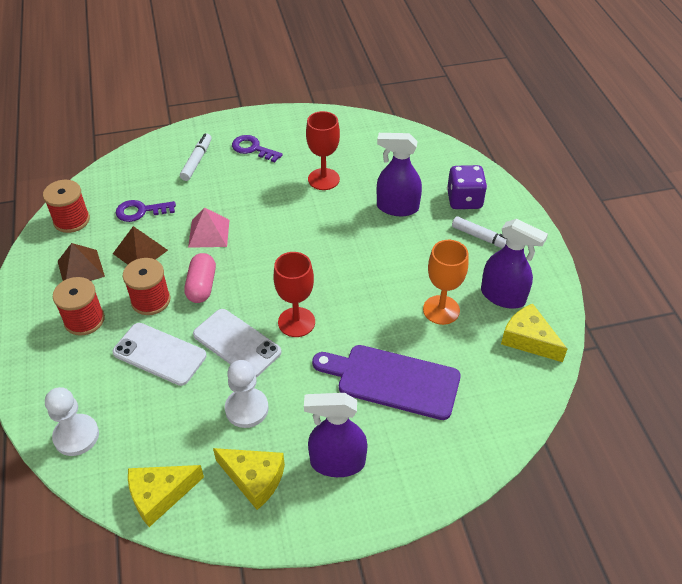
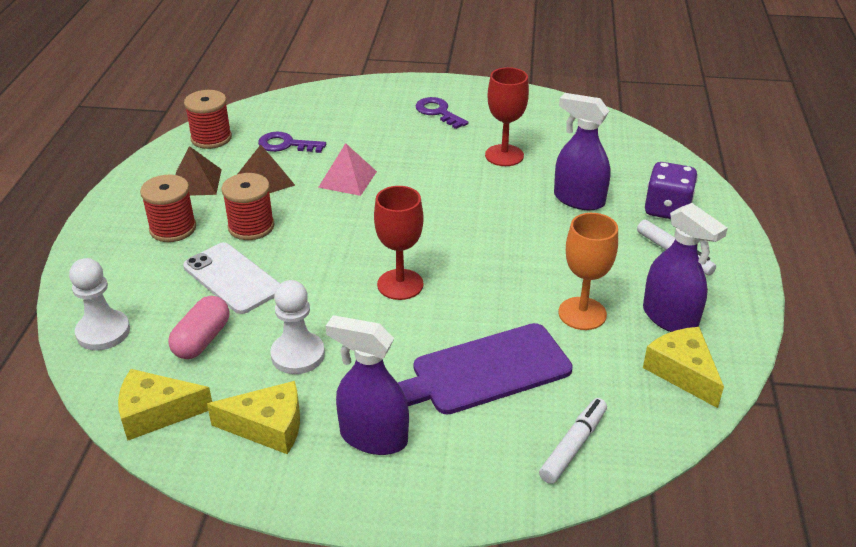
camera: 20 degrees right, 10 degrees down
(197, 161) = (370, 112): white marker -> white marker (573, 446)
(202, 286) = (313, 226): pink capsule -> pink capsule (202, 340)
(237, 343) = (321, 288): white phone -> none
(254, 479) = (268, 426): yellow cheese -> yellow cheese turned 45 degrees counterclockwise
(392, 381) = (484, 371): purple cutting board -> purple cutting board turned 60 degrees counterclockwise

